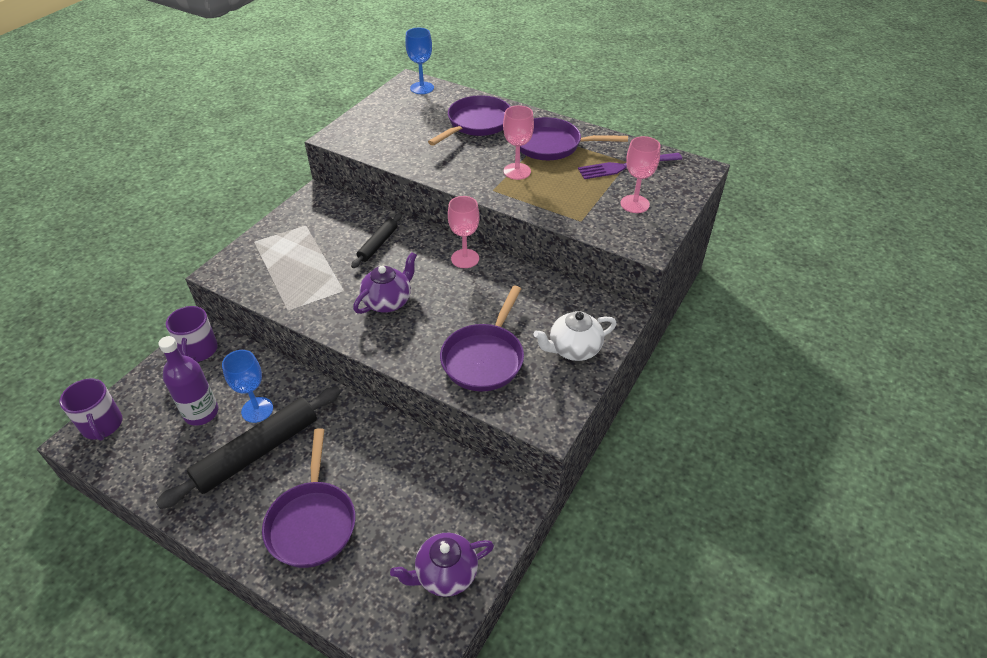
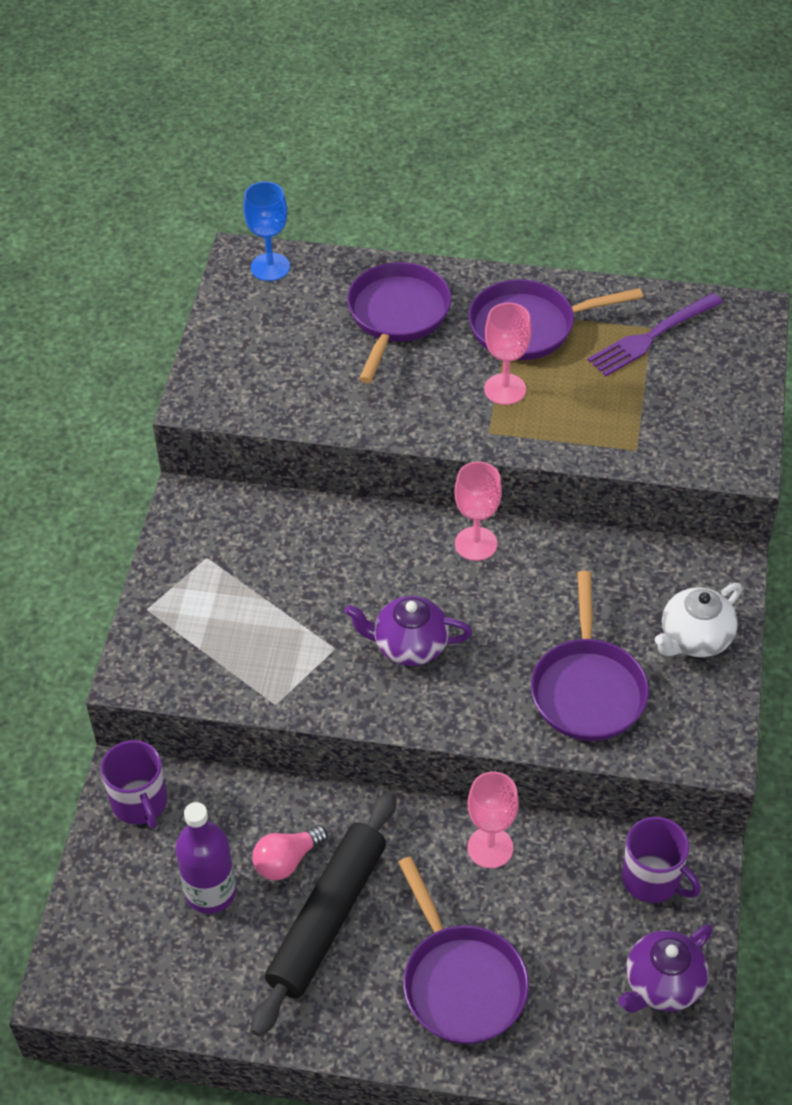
camera: 20 degrees left, 5 degrees up
(102, 425) = (80, 958): purple mug -> purple mug (652, 879)
(257, 410) = (287, 860): blue goblet -> pink light bulb
(378, 244) = (337, 558): black rolling pin -> none
(388, 301) = (409, 646): purple teapot -> purple teapot turned 105 degrees counterclockwise
(634, 204) = (694, 400): pink goblet -> pink goblet (490, 847)

